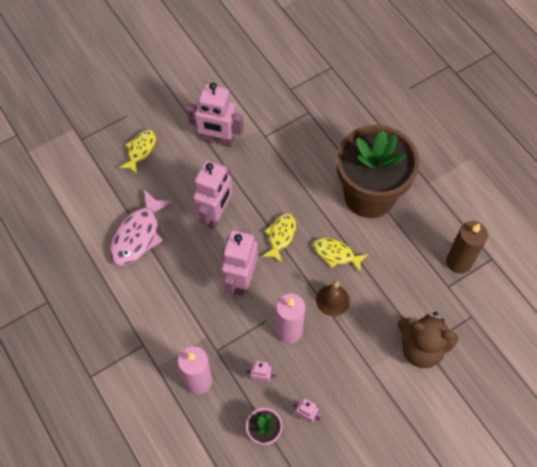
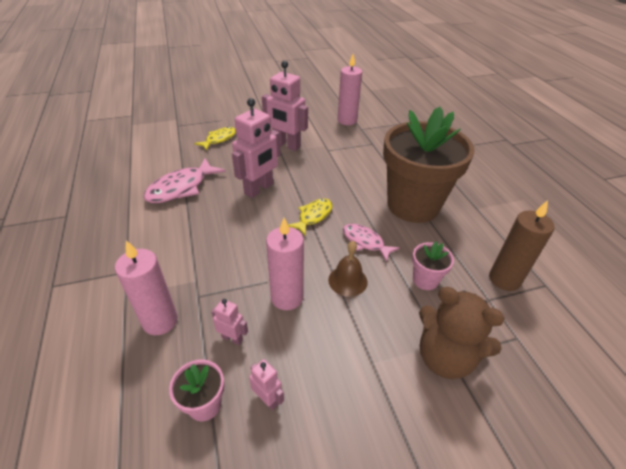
camera: 15 degrees right, 20 degrees down
(240, 280) = (257, 241): pink robot -> none
(270, 78) = (347, 120): none -> pink candle
(336, 254) = (365, 242): yellow fish -> pink fish
(395, 281) = (425, 280): none -> pink flower pot

